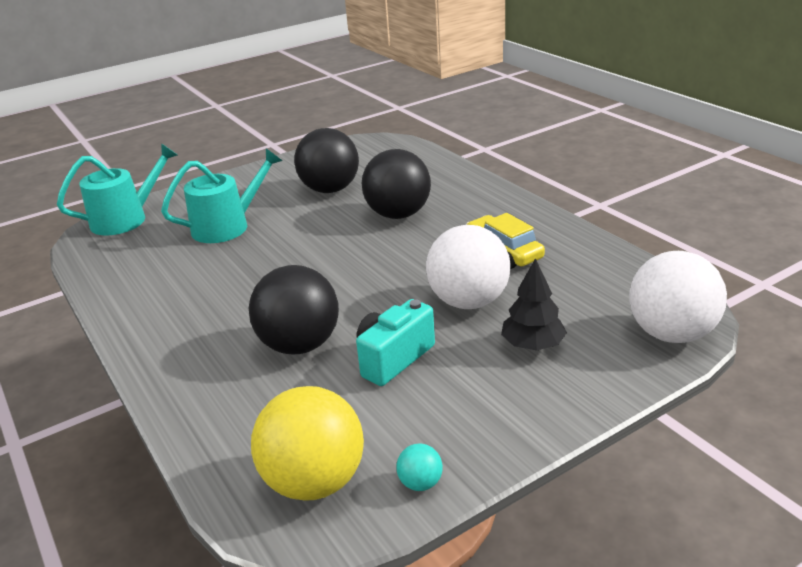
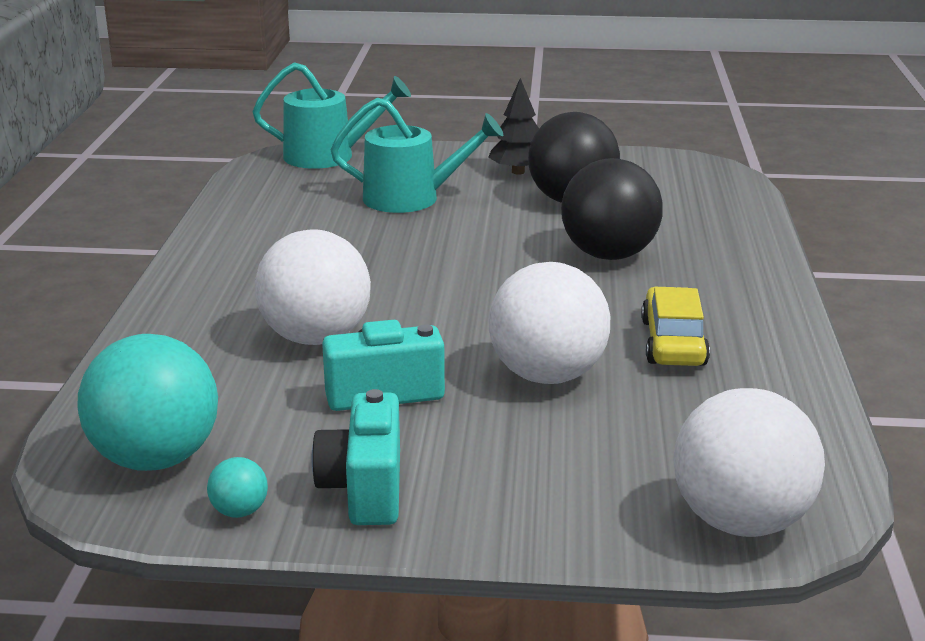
camera: 35 degrees right, 5 degrees down
(300, 345) = (316, 338): black ball -> white ball
(314, 482) = (156, 459): yellow ball -> turquoise ball
(471, 424) = (365, 488): none -> turquoise camera
(532, 345) = (549, 450): black tree -> black tree (518, 172)

